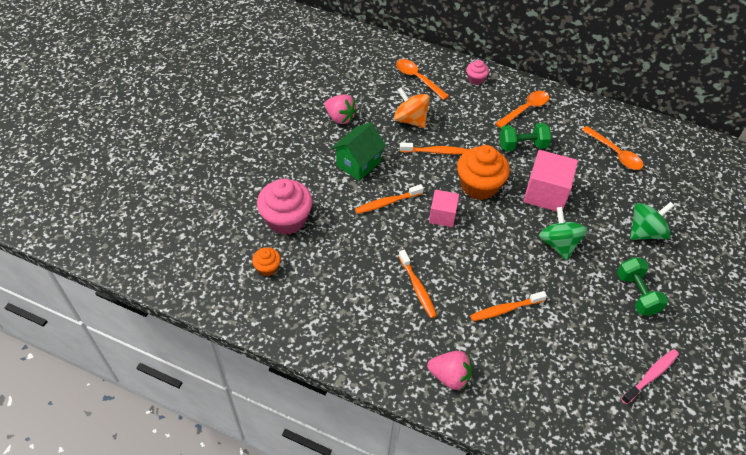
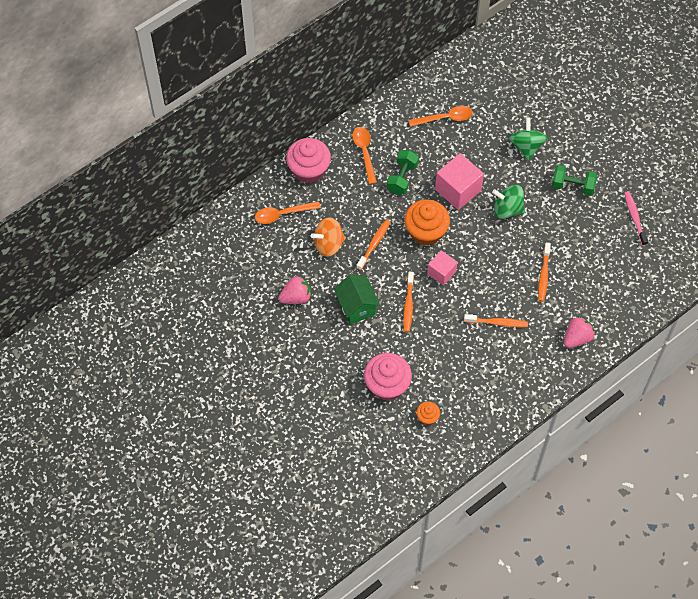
camera: 60 degrees left, 10 degrees up
(475, 79) = (309, 170): pink cupcake -> pink cupcake, size x2.02

